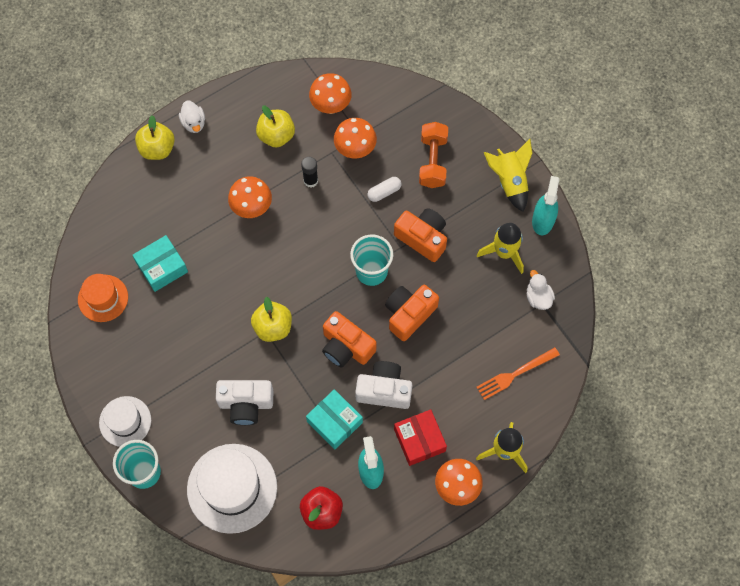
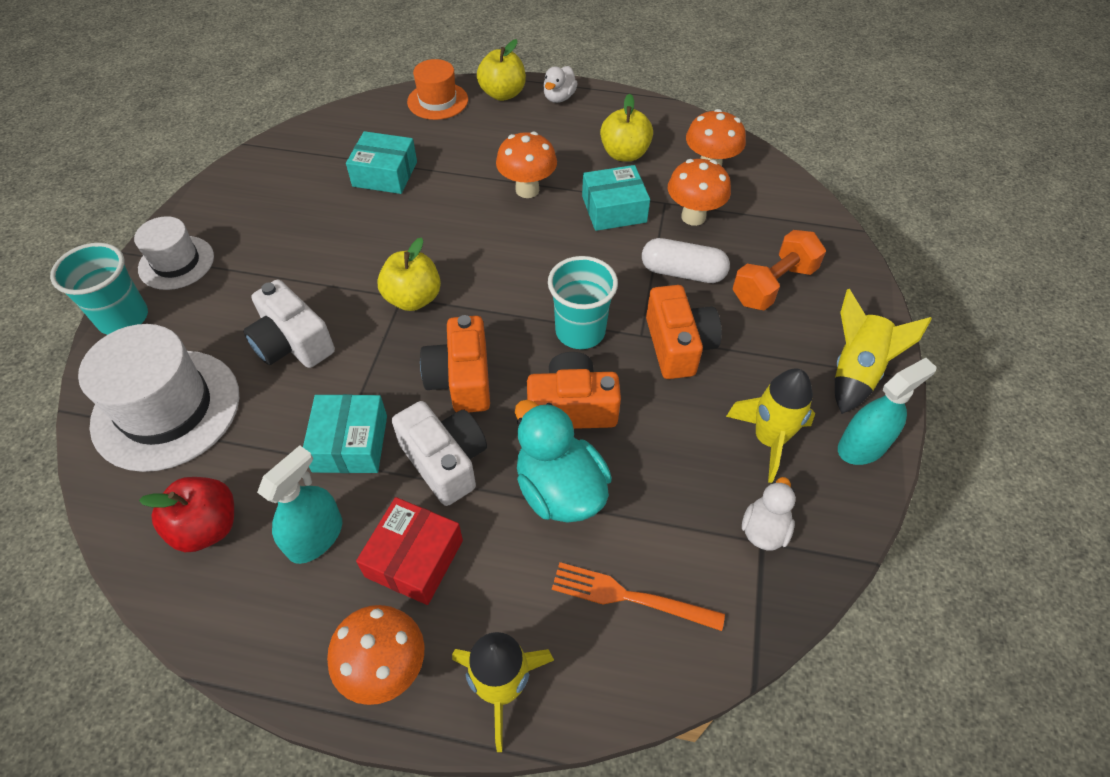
camera: 45 degrees right, 15 degrees down
(103, 298) = (305, 159): orange hat -> orange hat (437, 101)
(310, 181) = (614, 209): black glue stick -> turquoise box
(384, 192) = (682, 272): white capsule -> white capsule, size x1.56
(444, 357) = (559, 489): none -> turquoise duck

